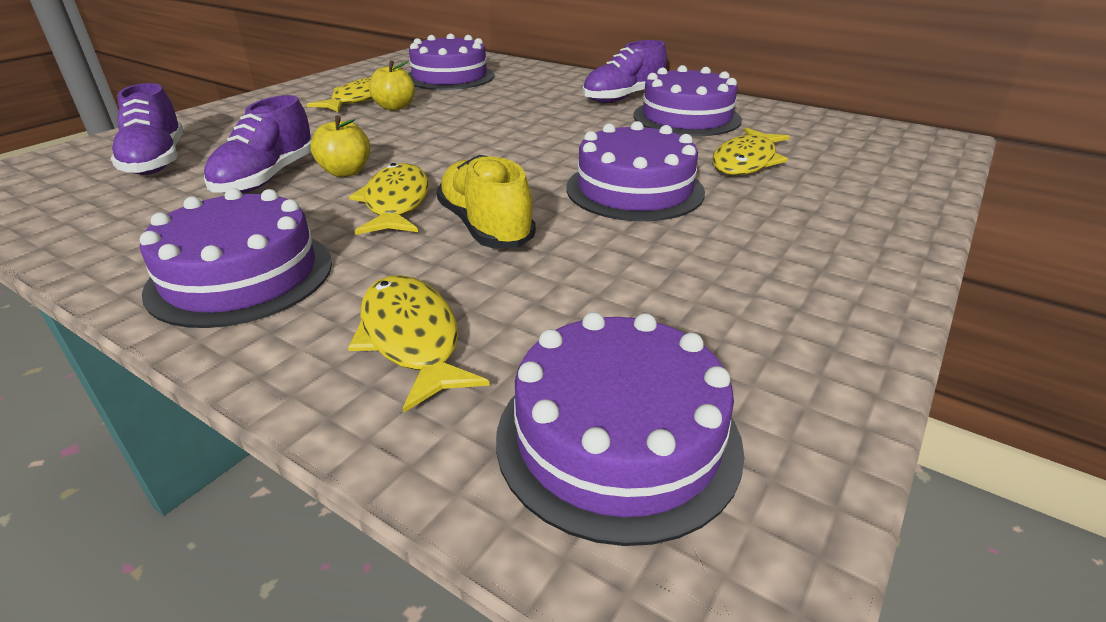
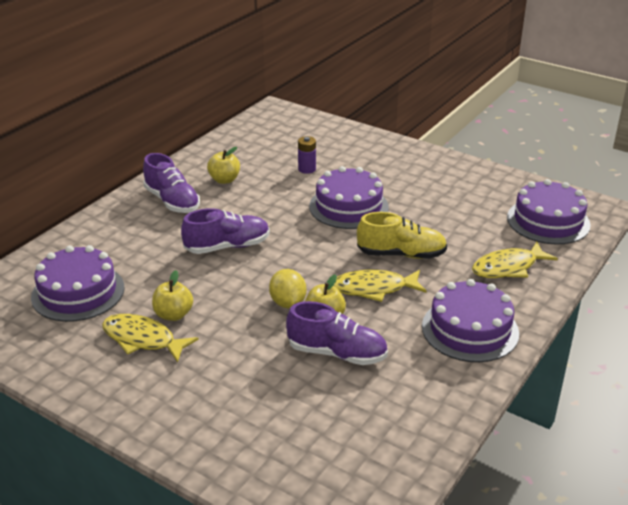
camera: 90 degrees left, 0 degrees up
(157, 161) = (302, 427): purple shoe -> purple shoe (227, 246)
(389, 153) = (288, 303): none -> yellow lemon
(485, 227) = (401, 254): yellow shoe -> yellow shoe turned 150 degrees counterclockwise
(686, 117) = (224, 180): purple cake -> yellow apple
(746, 161) = (307, 169): yellow fish -> purple battery

